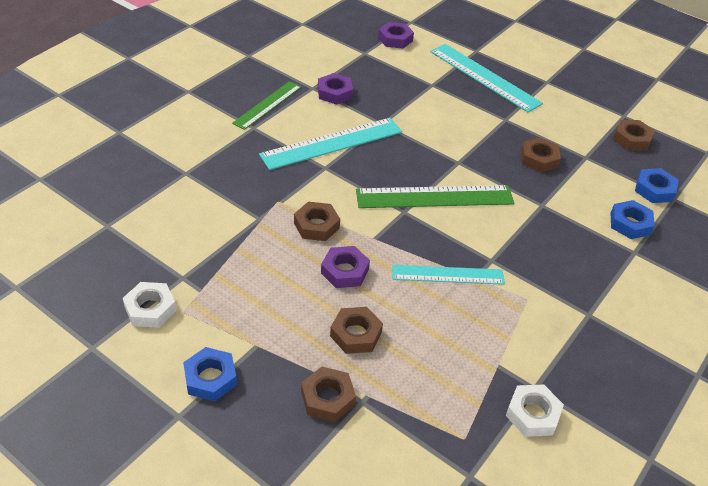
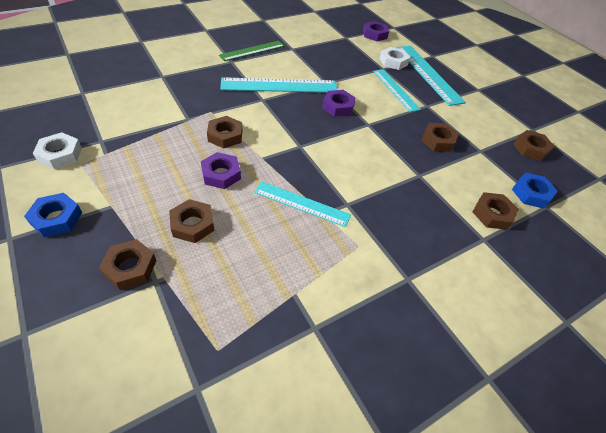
camera: 20 degrees right, 5 degrees up
(334, 93) = (306, 55): purple nut -> purple nut (338, 106)
(434, 197) = (332, 143): green ruler -> none
(461, 109) = (395, 90): none -> turquoise ruler
(532, 414) = (296, 352): white nut -> white nut (393, 62)
(630, 224) = (492, 214): blue nut -> brown nut

